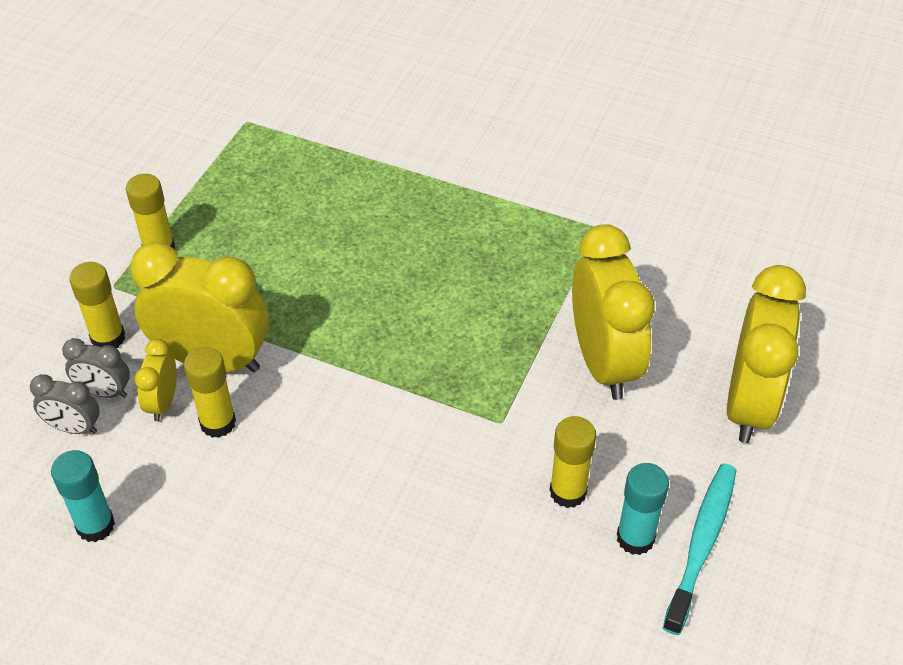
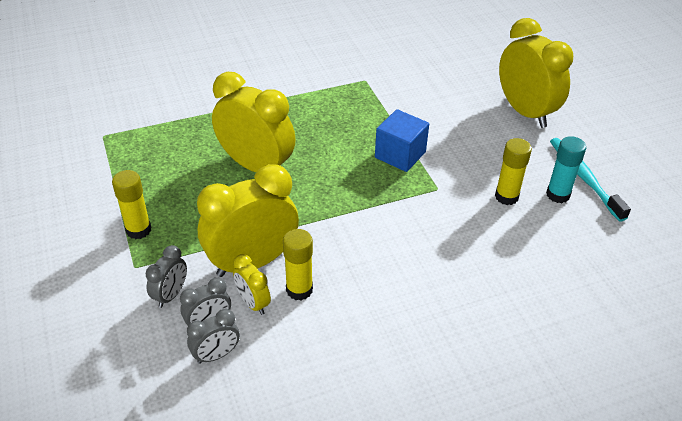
camera: 45 degrees left, 5 degrees down
(95, 525) = (302, 392): turquoise glue stick -> none
(108, 338) = (171, 295): yellow glue stick -> grey clock
(513, 350) = (400, 155): none -> blue cube
(603, 363) = (446, 134): yellow clock -> yellow clock (256, 166)

